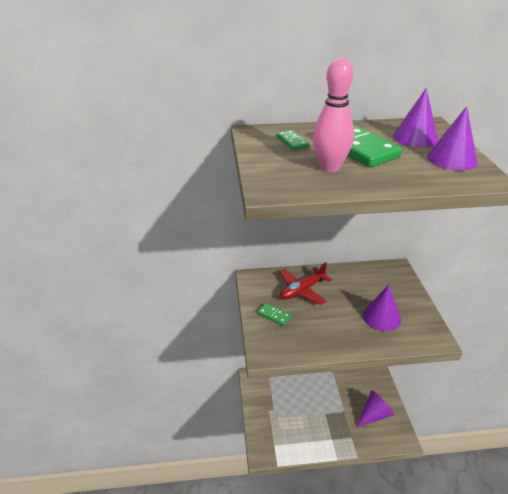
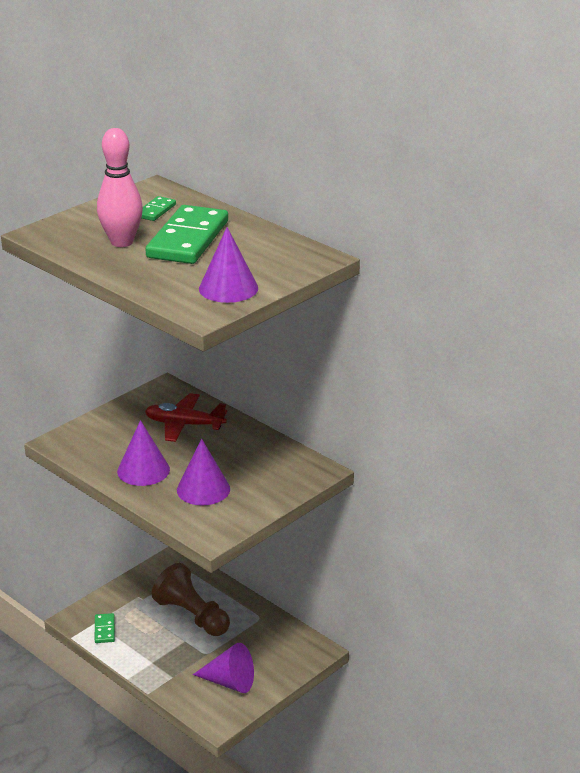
camera: 50 degrees right, 5 degrees down
(274, 315) = (119, 425): green domino -> green domino (104, 630)
(307, 397) = (192, 615): none -> brown pawn
(415, 138) = (261, 260): purple cone -> purple cone (143, 470)

